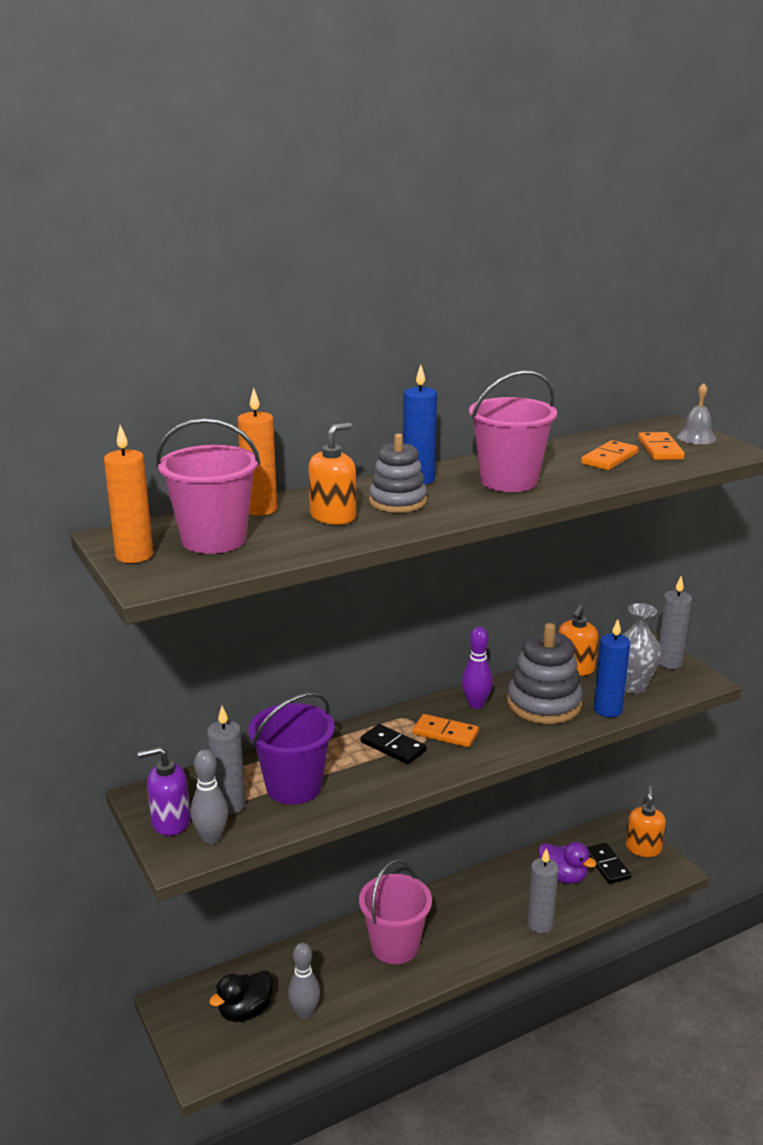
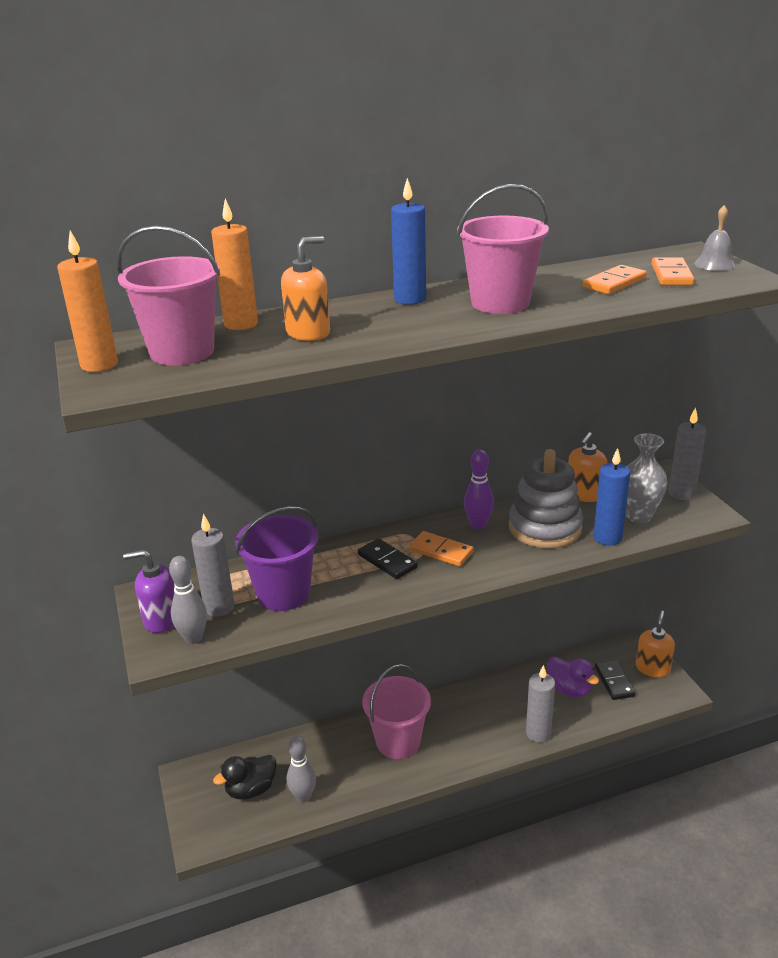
camera: 10 degrees right, 5 degrees up
(398, 501) = (379, 320): grey stacking toy -> none

